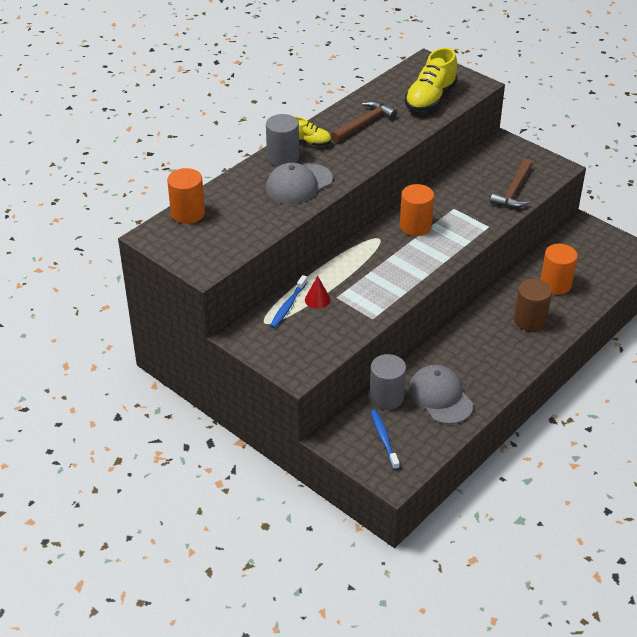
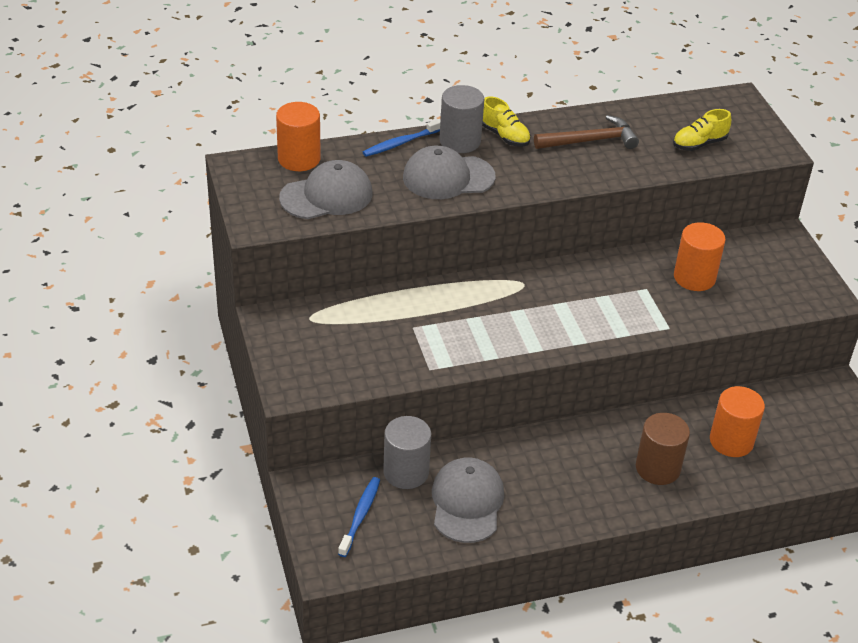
camera: 30 degrees right, 0 degrees up
(232, 230) = (327, 196): none -> grey cap
(288, 306) = (351, 312): blue toothbrush -> blue toothbrush (401, 143)
(317, 299) = (389, 320): red cone -> none
(415, 226) = (579, 289): orange cylinder -> orange cylinder (694, 277)
(430, 99) = (699, 144): yellow shoe -> yellow shoe, size x0.58
(514, 191) = (741, 300): brown hammer -> none

